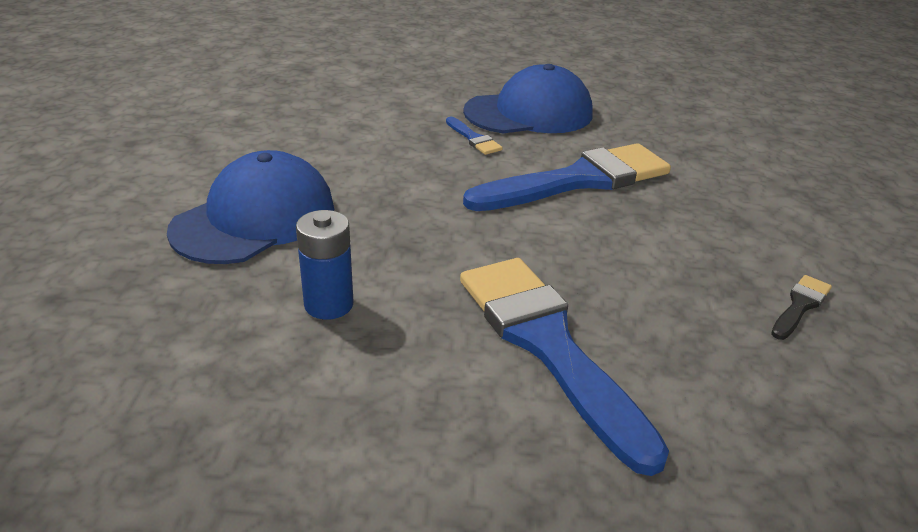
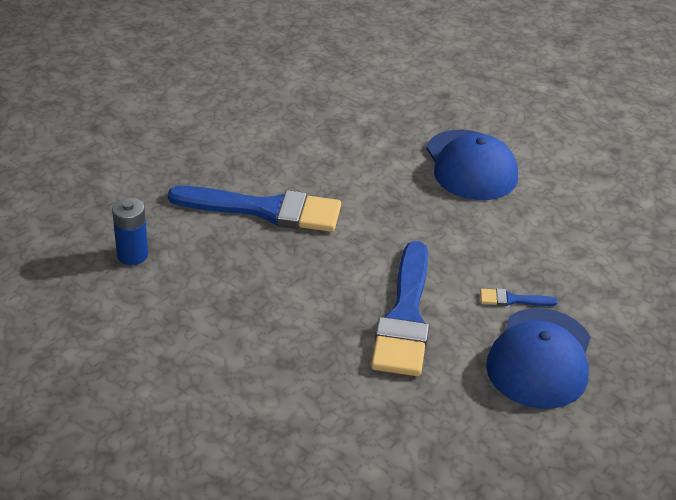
camera: 125 degrees right, 5 degrees up
(329, 304) = (364, 161): blue battery -> blue battery (132, 255)
(800, 305) = (192, 318): black brush -> none

